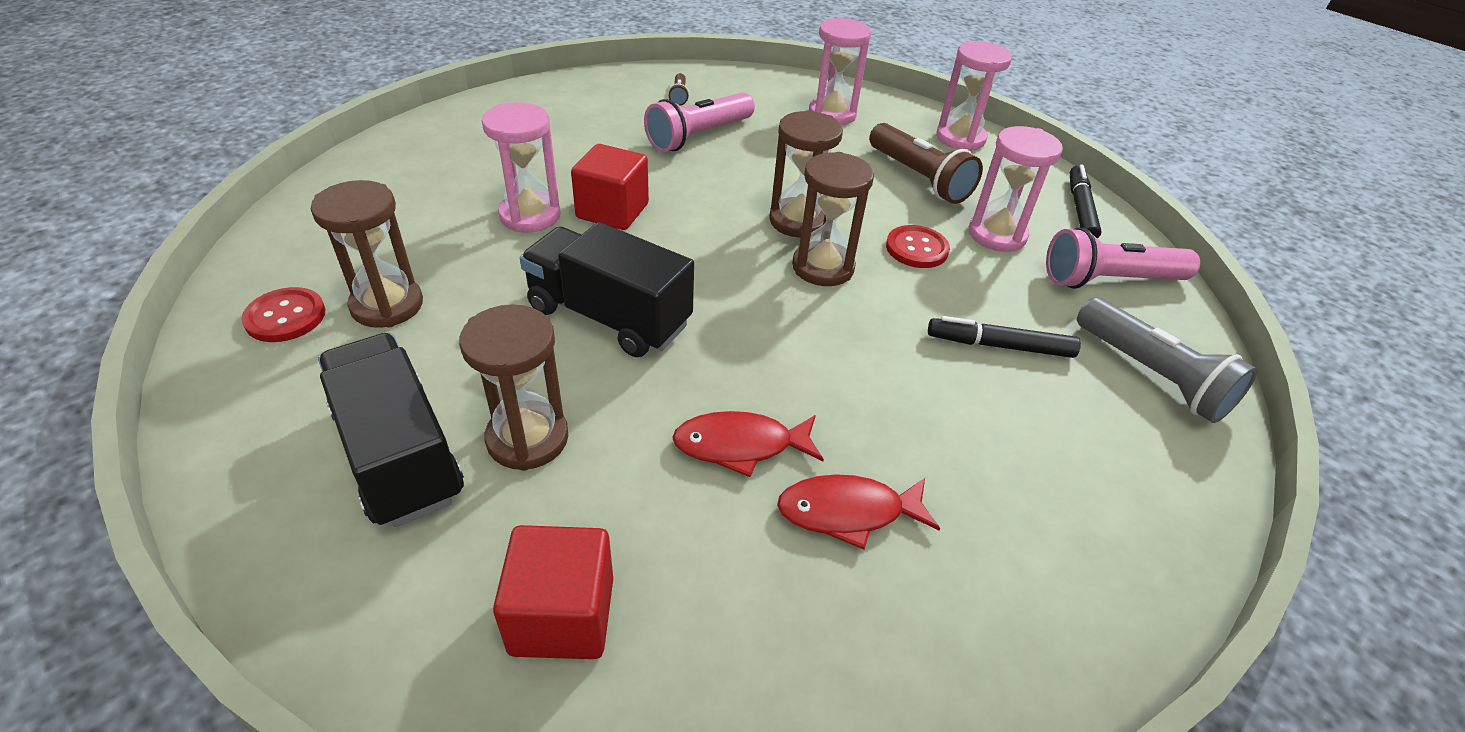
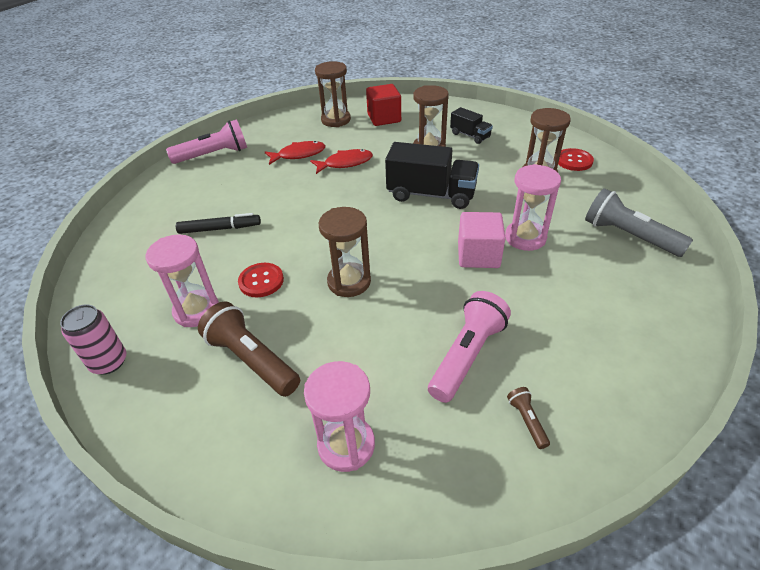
camera: 170 degrees right, 0 degrees up
(399, 454) = (470, 135): black truck -> black truck, size x0.54
(612, 211) = (478, 255): red cube -> pink cube
(823, 267) = (325, 250): brown hourglass -> brown hourglass (336, 120)
(960, 138) = (196, 445): pink hourglass -> none
(1080, 209) = (109, 362): black marker -> pink can
(1109, 280) = (126, 291): pink flashlight -> pink flashlight (213, 155)
(1151, 375) = (138, 233): grey flashlight -> grey flashlight (629, 236)

